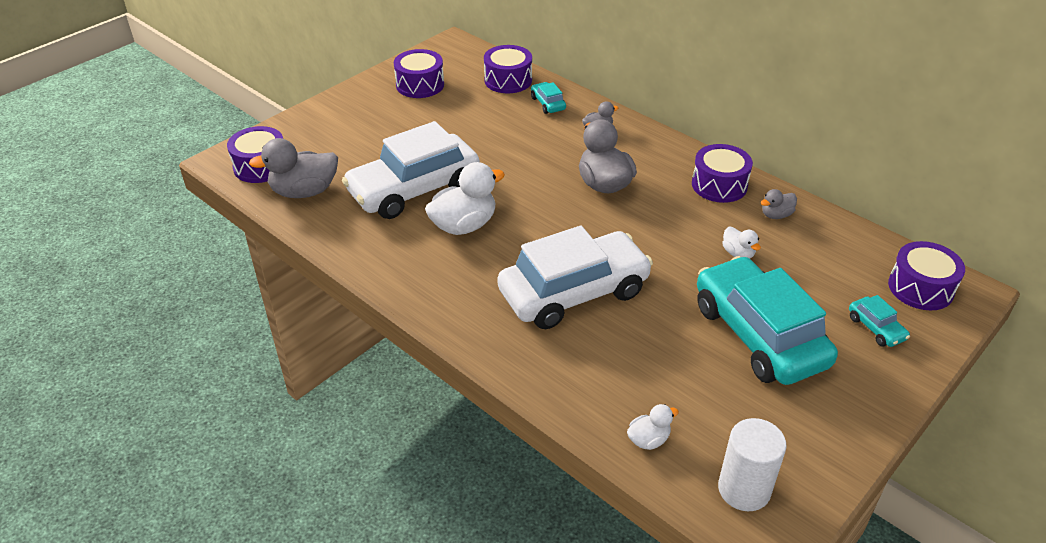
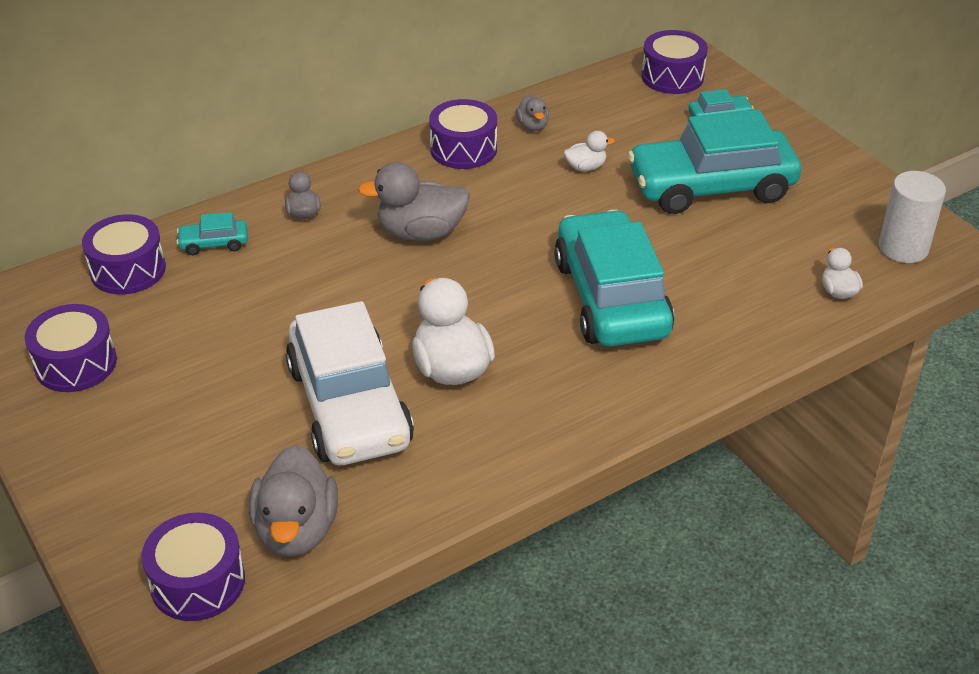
camera: 75 degrees left, 0 degrees up
(574, 292) = (611, 298): white car -> turquoise car

